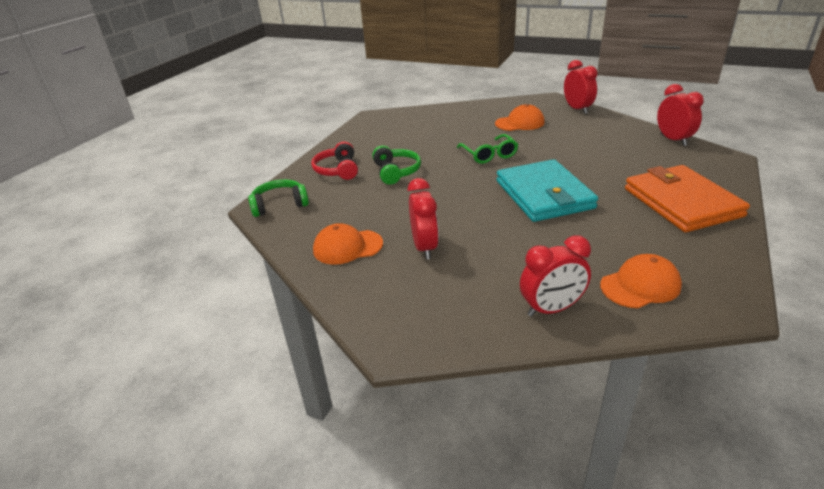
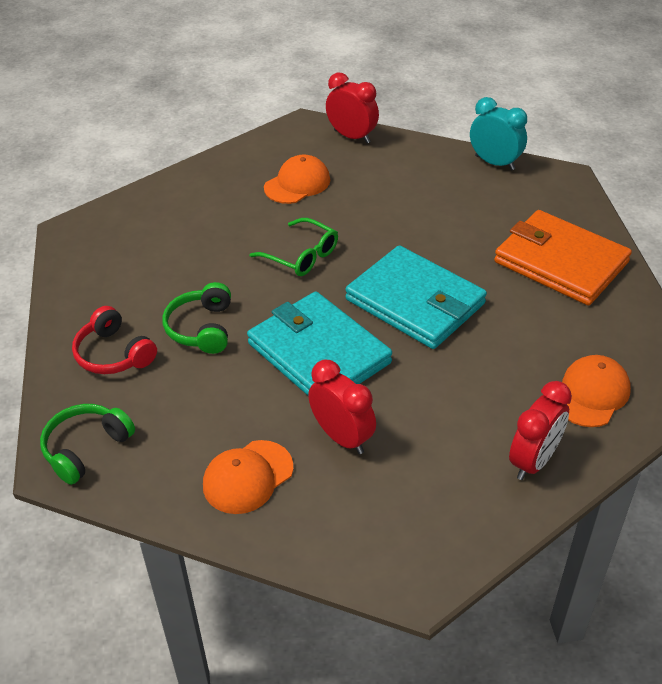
camera: 35 degrees left, 10 degrees up
(396, 172) = (202, 328): green headphones -> green headphones turned 135 degrees counterclockwise
(452, 202) = (318, 353): none -> turquoise wallet
(673, 140) = (494, 163): red clock -> turquoise clock

